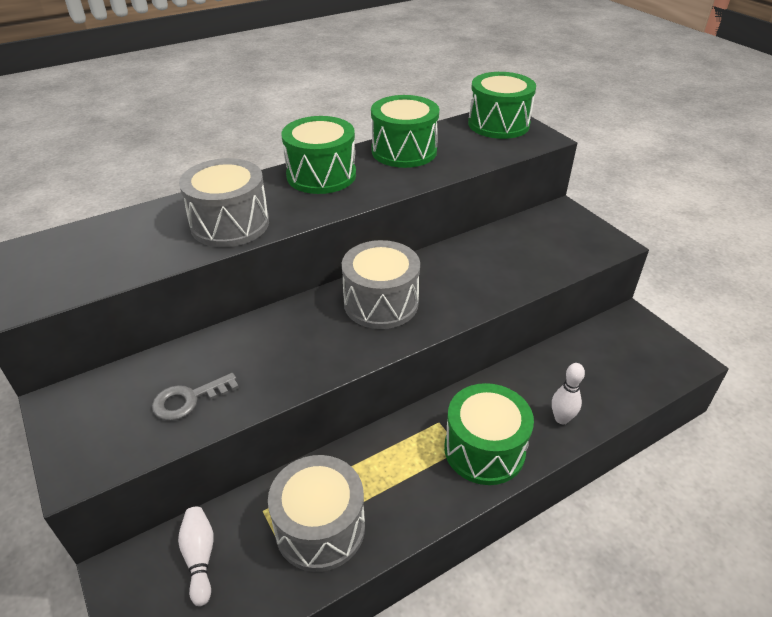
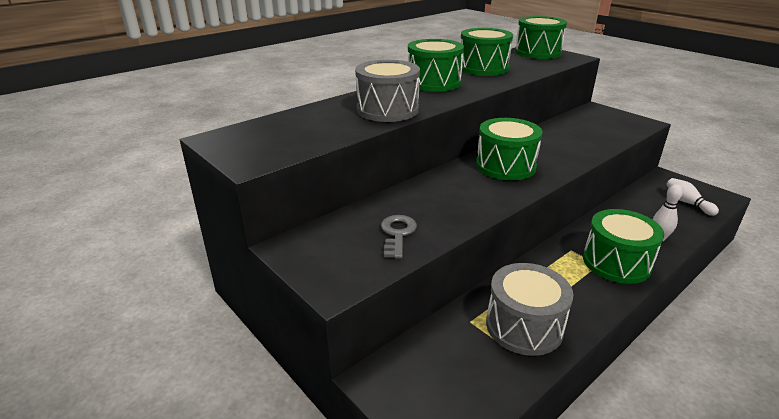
camera: 10 degrees left, 10 degrees down
(189, 399) = (397, 234): grey key -> grey key turned 135 degrees clockwise
(200, 558) = (438, 359): white bowling pin -> white bowling pin (687, 203)
(381, 303) = (505, 166): grey drum -> green drum

